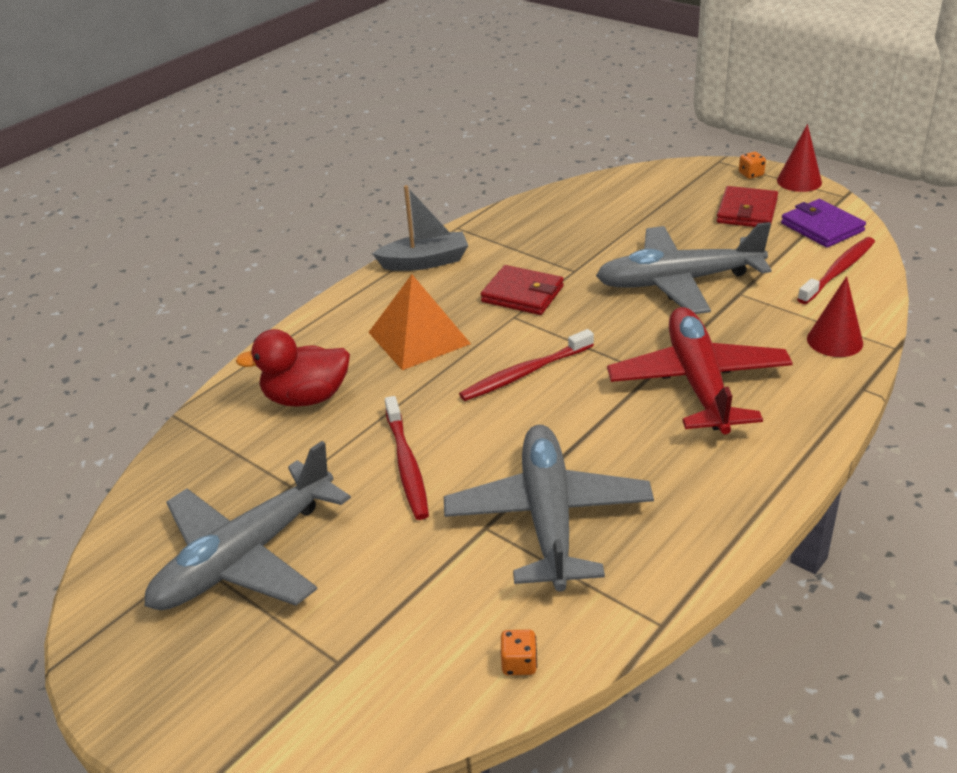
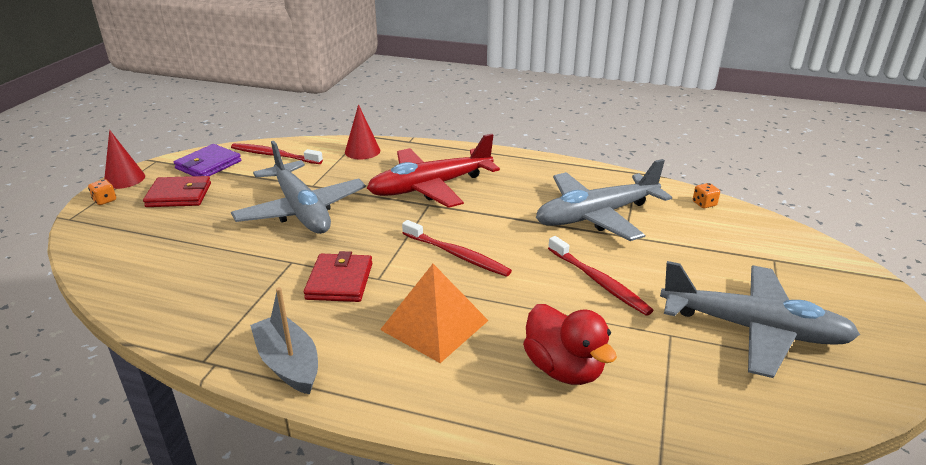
camera: 115 degrees left, 5 degrees down
(407, 465) = (599, 282): red toothbrush -> red toothbrush turned 90 degrees clockwise

